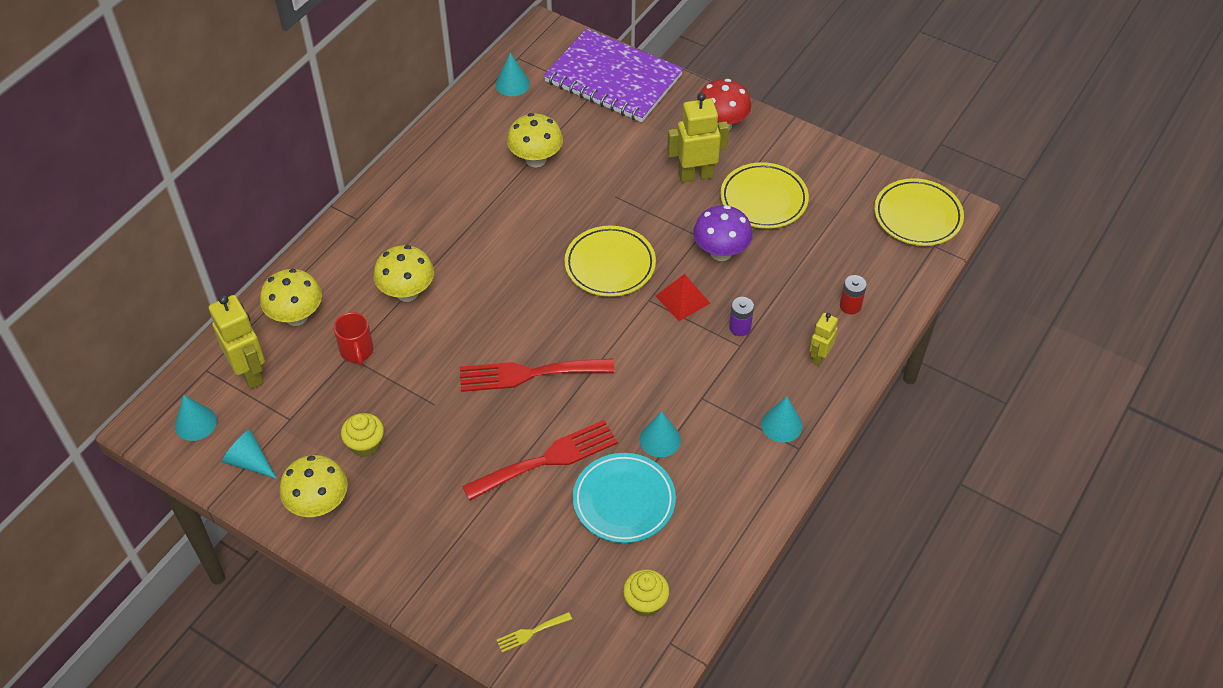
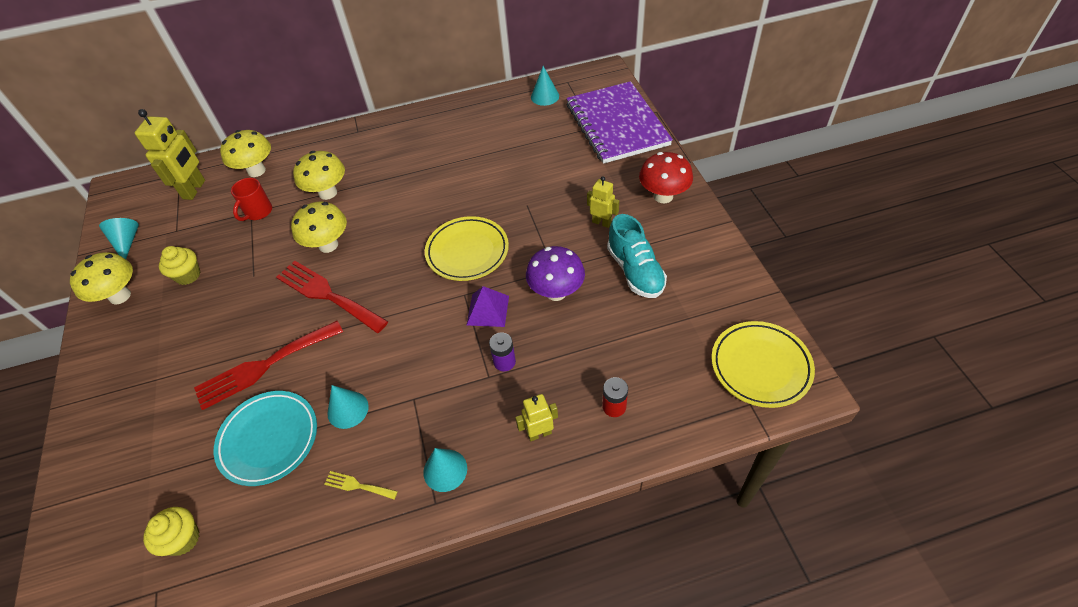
camera: 45 degrees right, 0 degrees up
(195, 423) = (136, 201): turquoise cone -> none
(531, 632) = (97, 492): yellow fork -> yellow fork (357, 485)
(536, 159) = (503, 151): yellow mushroom -> yellow mushroom (328, 245)
(547, 459) = (264, 366): red fork -> red fork turned 135 degrees clockwise
(682, 299) = (488, 310): red pyramid -> purple pyramid
(695, 175) = (601, 222): yellow robot -> yellow robot, size x0.58
(763, 199) = (635, 271): yellow plate -> turquoise shoe

